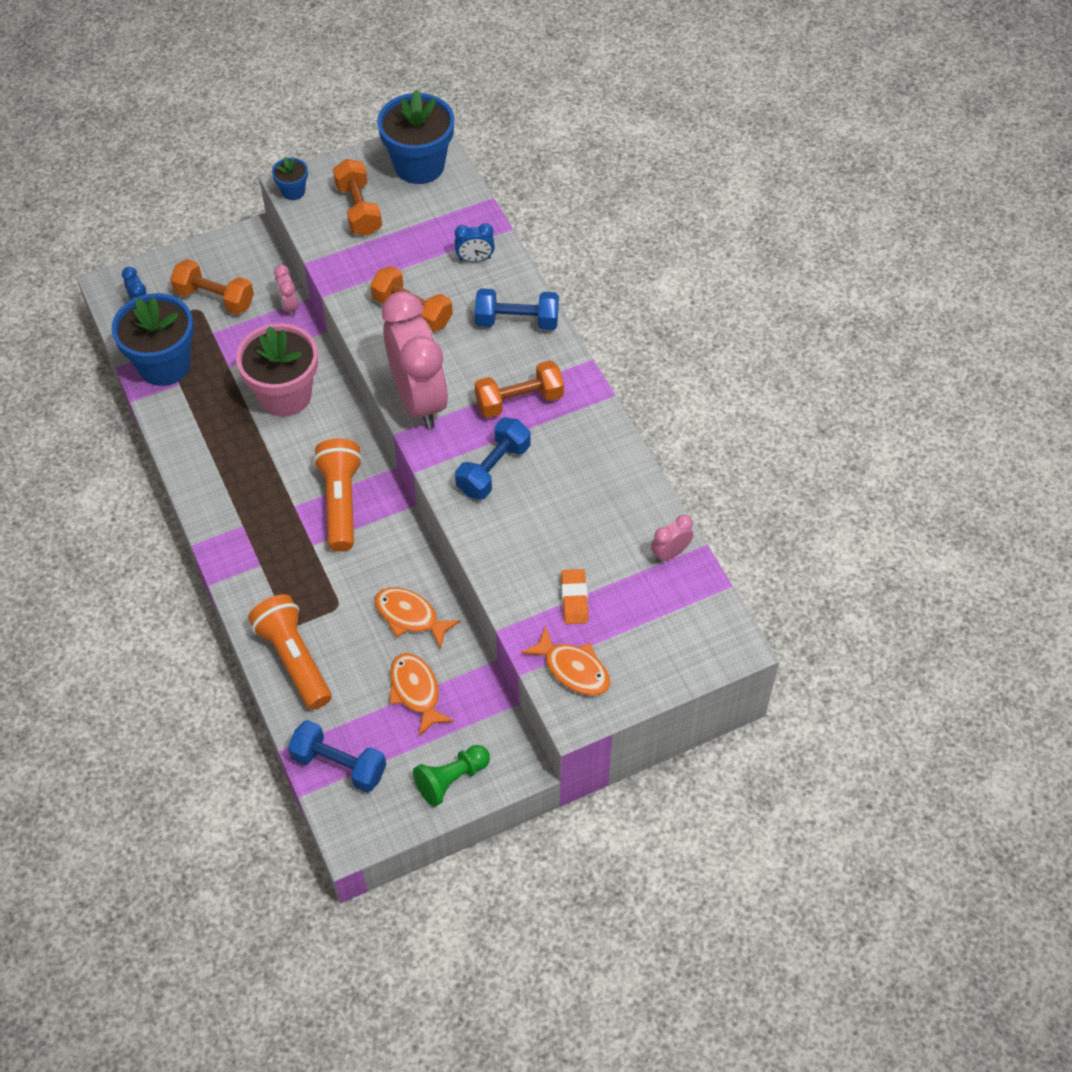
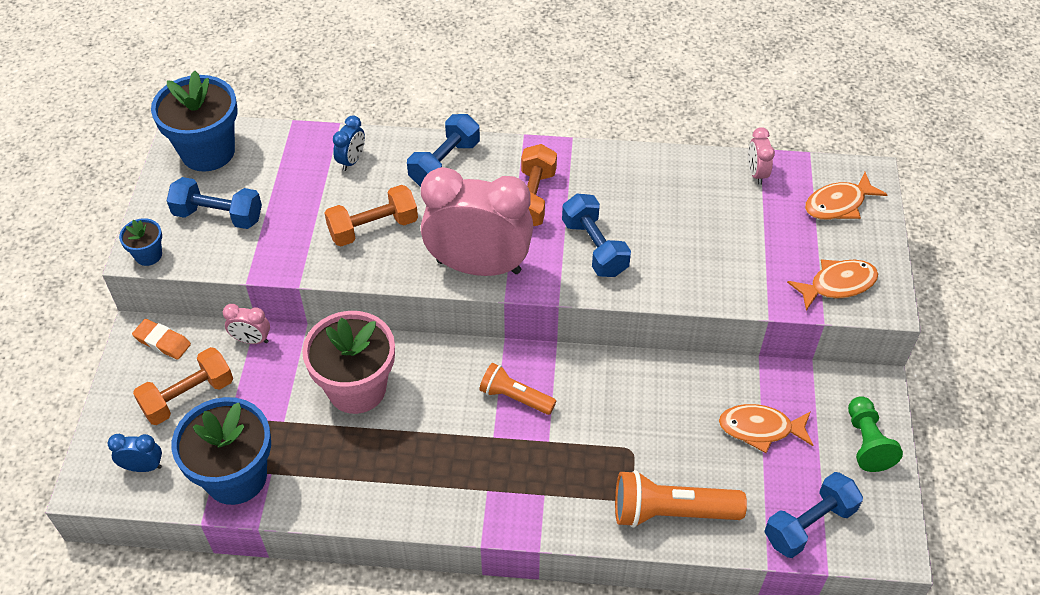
camera: 60 degrees left, 5 degrees down
(340, 502) = (515, 397): orange flashlight -> orange flashlight, size x0.63
(358, 209) = (218, 216): orange dumbbell -> blue dumbbell
(410, 616) = (677, 398): orange fish -> orange fish (838, 204)
(574, 599) = (766, 253): orange eraser -> orange eraser (162, 342)

